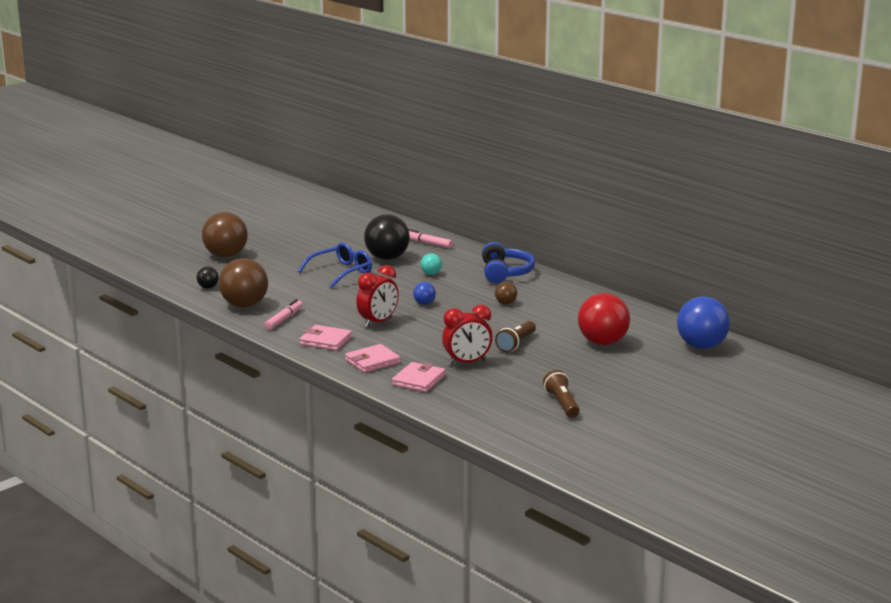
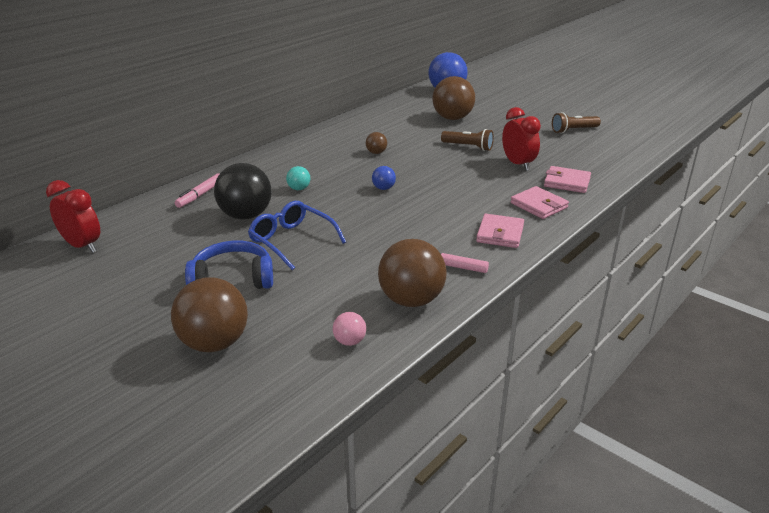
camera: 95 degrees left, 10 degrees up
(208, 287) = (349, 341): black ball -> pink ball
(378, 322) = (440, 209): red clock -> red clock (82, 246)
(505, 273) = (297, 154): blue headphones -> blue headphones (233, 279)
(602, 342) = (452, 118): red ball -> brown ball

